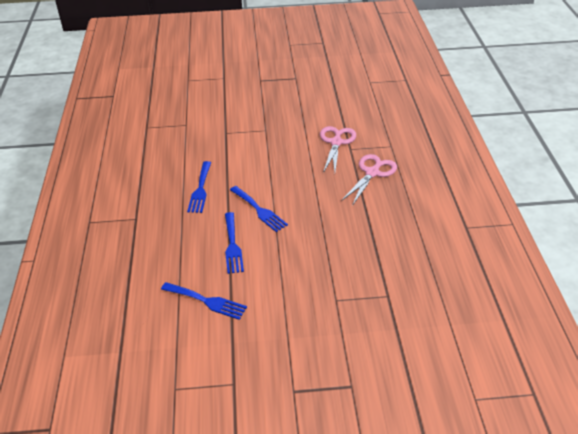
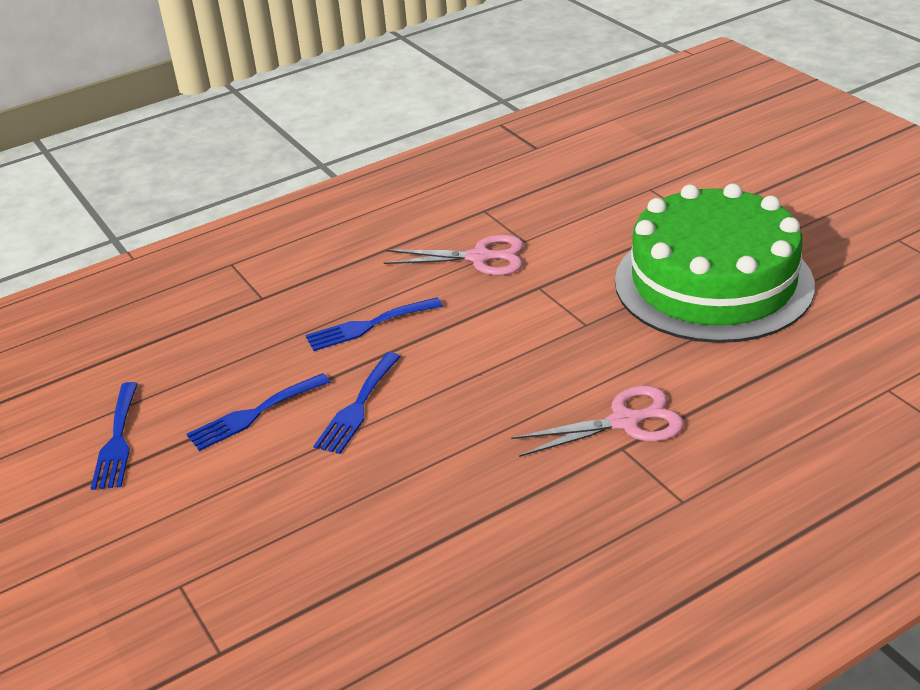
camera: 65 degrees right, 5 degrees down
(271, 91) = (713, 282): none -> green cake
(372, 173) = (568, 505): pink scissors -> pink scissors (480, 258)

